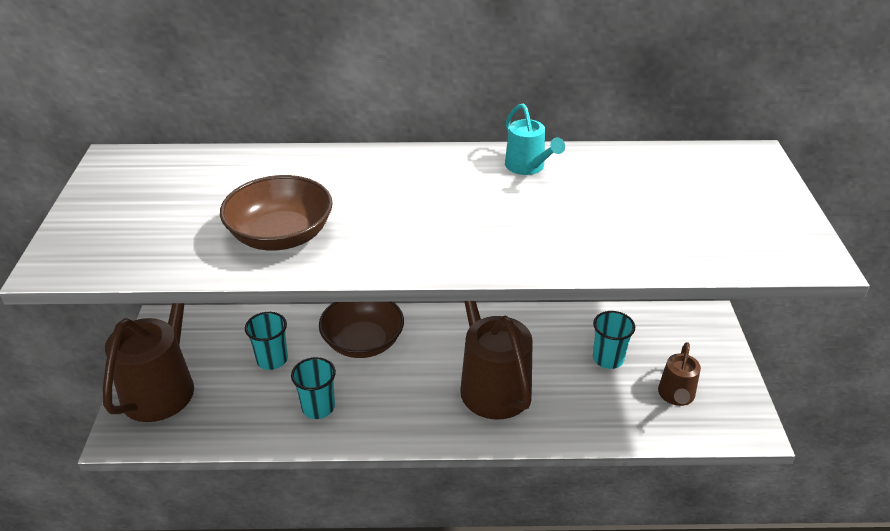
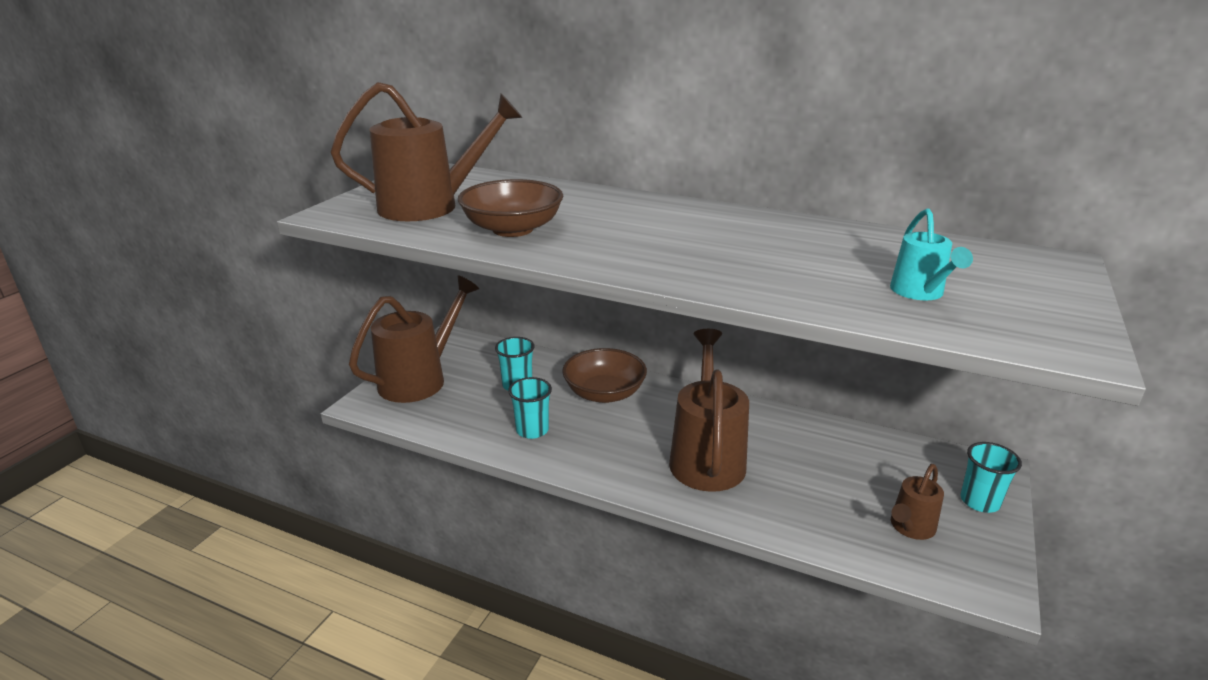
camera: 25 degrees right, 10 degrees down
(166, 222) = (431, 206): none -> brown watering can
(528, 167) = (783, 227): turquoise watering can -> turquoise watering can (920, 293)
(608, 359) = (847, 472): turquoise cup -> turquoise cup (979, 501)

